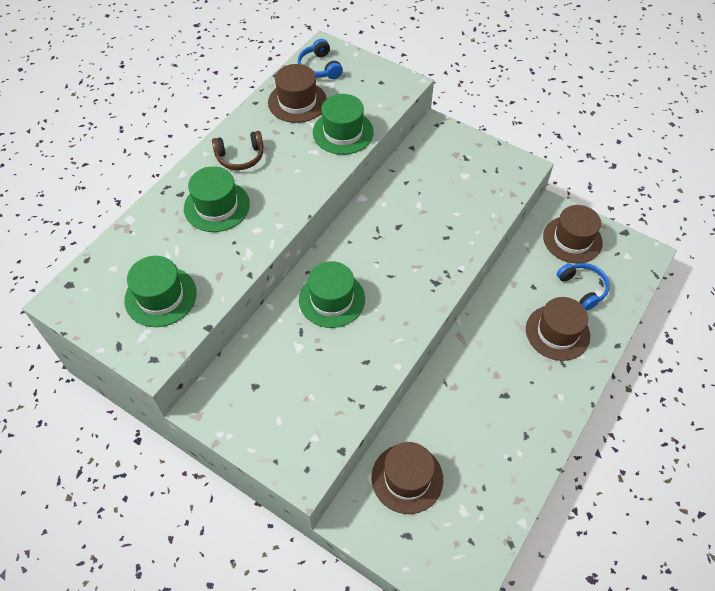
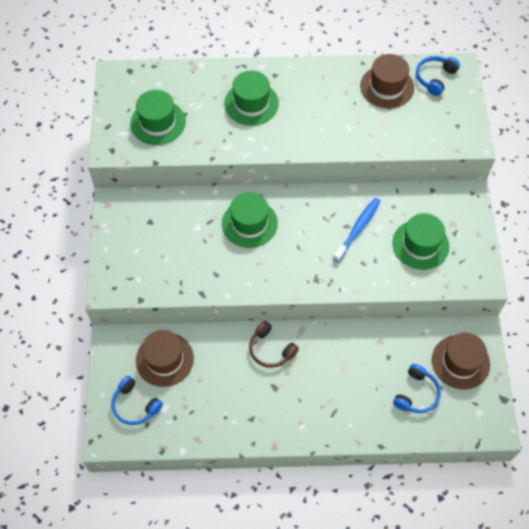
camera: 55 degrees right, 5 degrees up
(240, 157) = (305, 88): brown headphones -> brown headphones (271, 349)
(343, 132) = (383, 133): green hat -> green hat (420, 244)
(407, 220) = (357, 229): none -> blue toothbrush
(440, 540) = (135, 405): none -> blue headphones
(557, 332) = (358, 396): brown hat -> none

